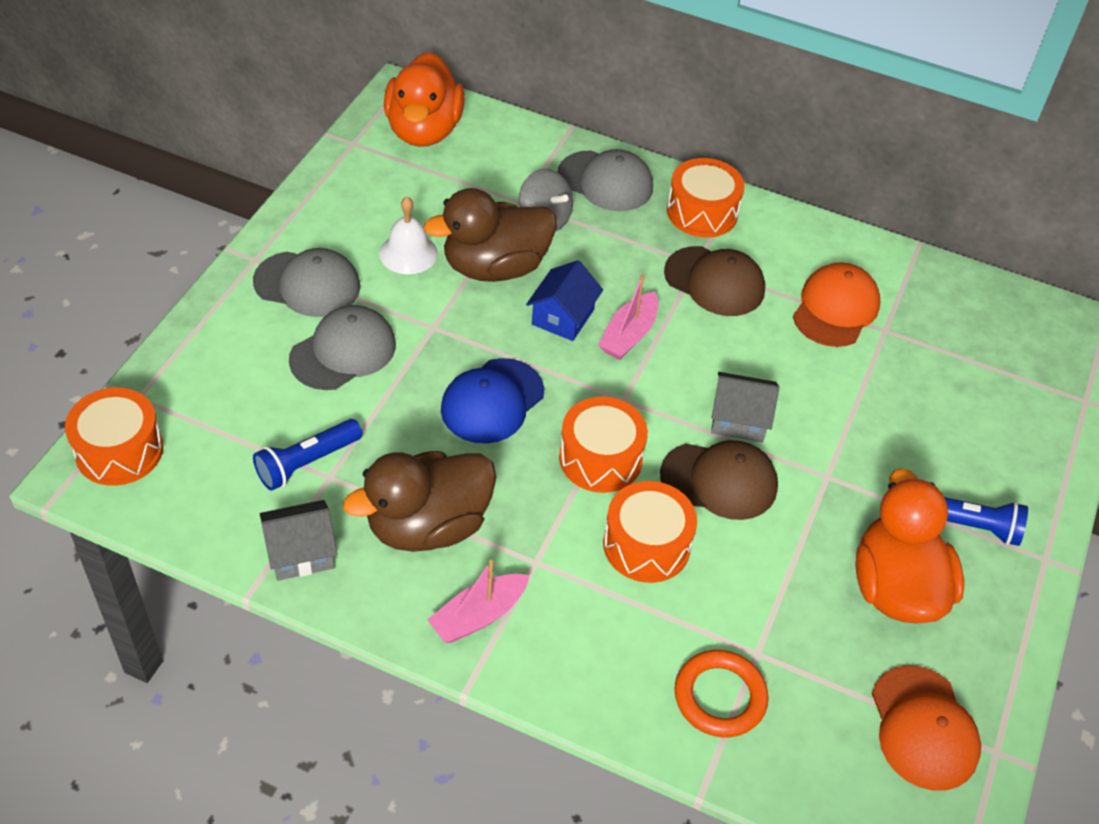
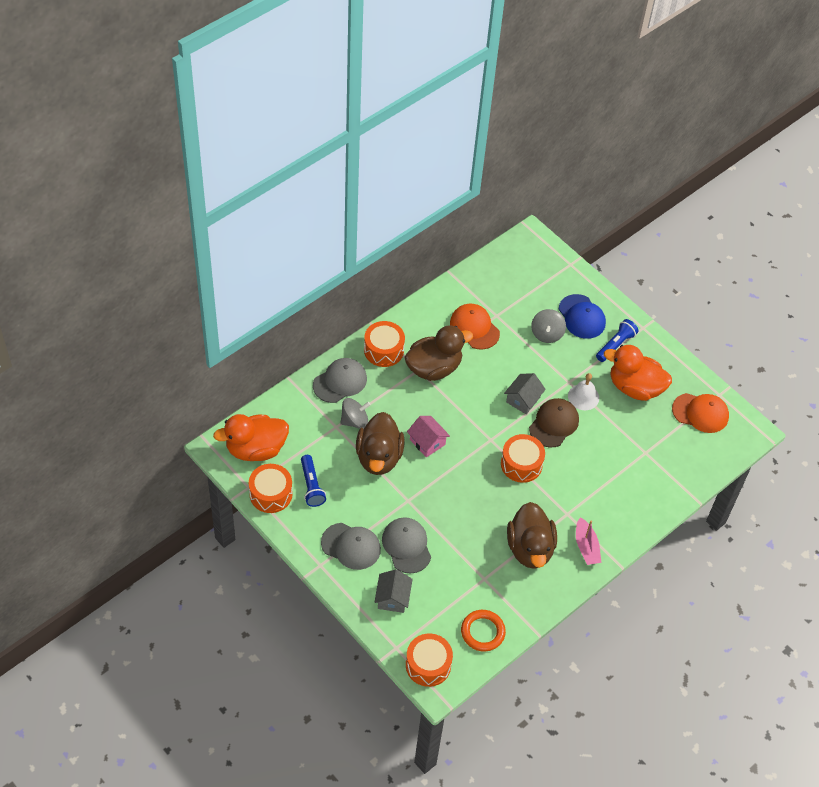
camera: 65 degrees left, 5 degrees up
(301, 552) = (523, 605): grey house -> grey house (392, 598)
(307, 284) = (351, 546): grey cap -> grey cap turned 75 degrees clockwise
(307, 463) = (471, 585): blue flashlight -> blue flashlight (311, 486)
(408, 253) = (350, 492): white bell -> white bell (583, 397)
(424, 130) = (256, 449): orange duck -> orange duck turned 135 degrees clockwise
(492, 401) = (468, 494): blue cap -> blue cap (581, 317)
(563, 317) = (427, 442): blue house -> pink house
(629, 335) = (452, 419): pink boat -> none
(646, 545) = (576, 467): orange drum -> orange drum (271, 494)
(714, 281) = (434, 368): brown cap -> brown duck
(720, 697) = (660, 475): orange ring -> orange ring (482, 632)
(905, 411) = (547, 334): none -> grey spinning top

